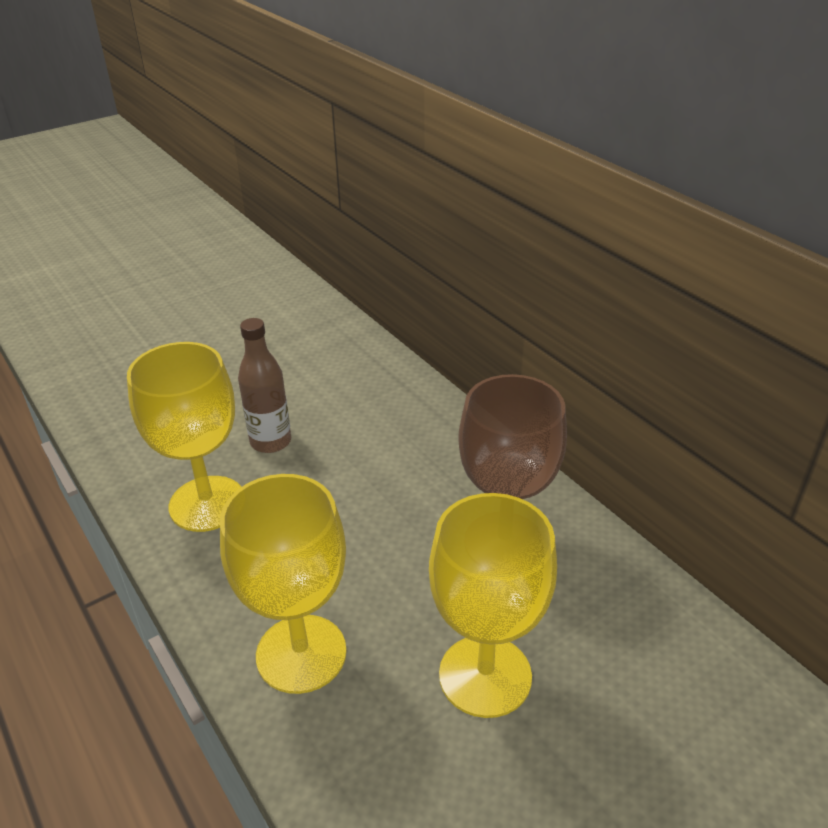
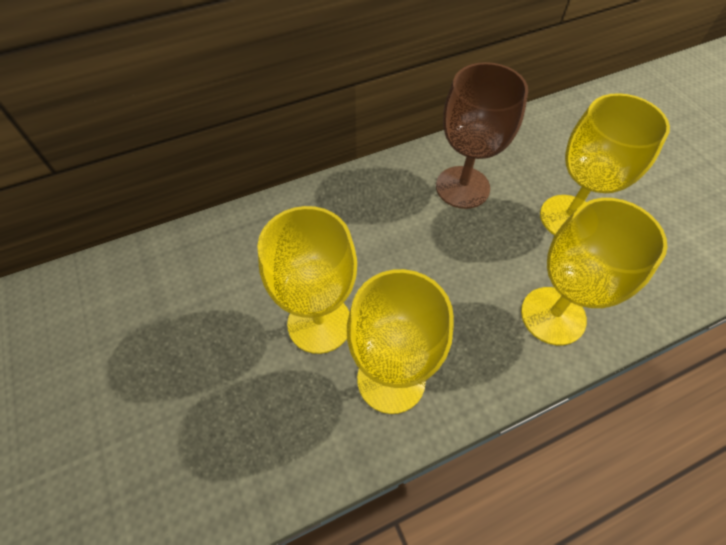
camera: 80 degrees left, 20 degrees up
(271, 441) = (319, 323): brown bottle -> yellow goblet

